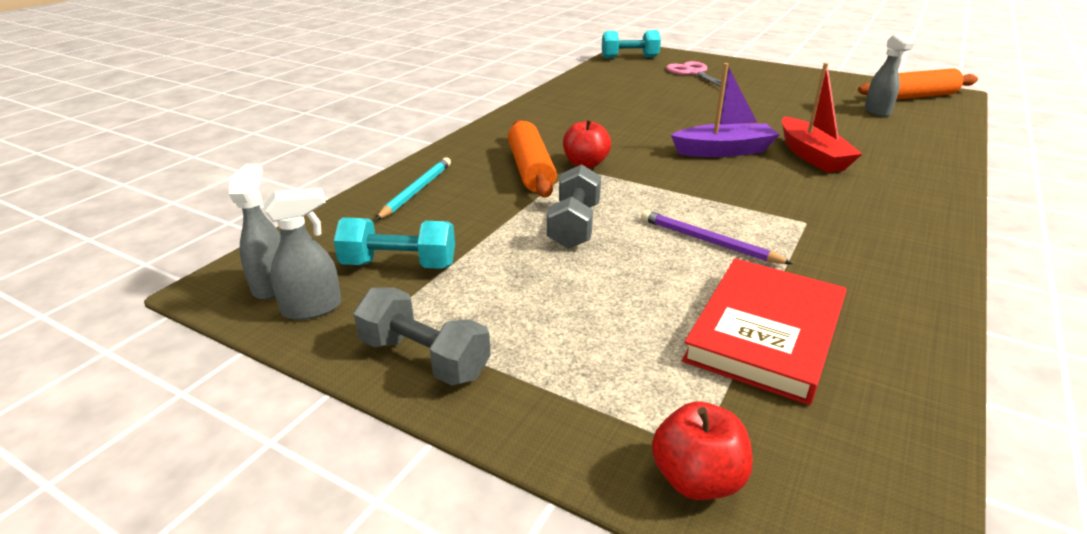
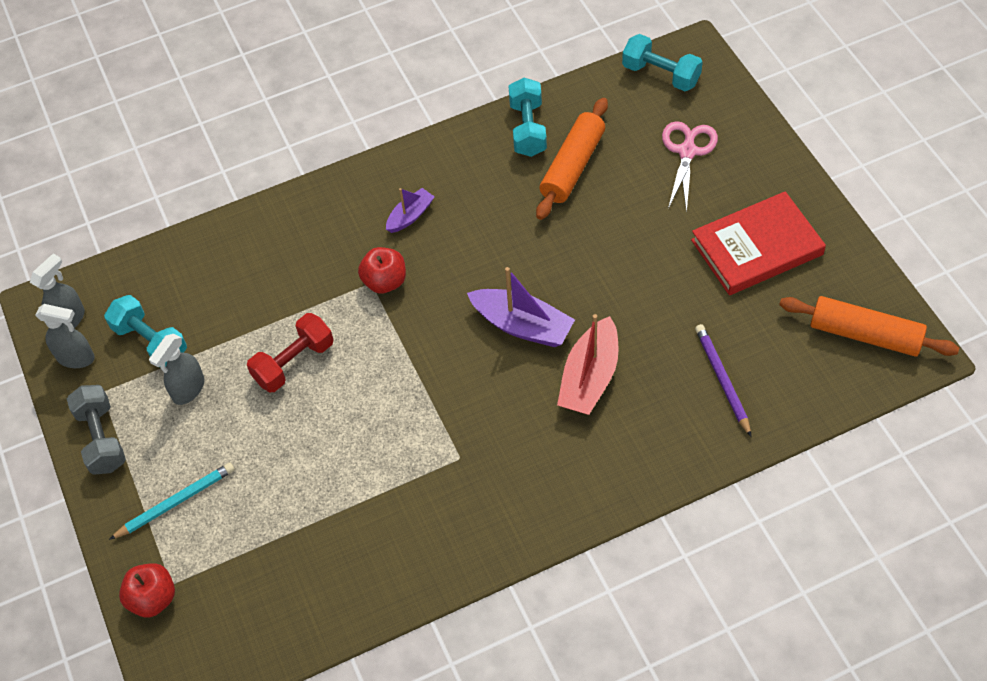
camera: 40 degrees right, 25 degrees up
(416, 191) = (228, 252): turquoise pencil -> turquoise pencil (176, 502)
(531, 169) = (335, 266): orange rolling pin -> orange rolling pin (573, 166)
(556, 134) = (410, 216): none -> purple boat
(574, 226) = (294, 363): grey dumbbell -> red dumbbell
(581, 87) = (528, 129): none -> turquoise dumbbell
(708, 241) = (363, 436): purple pencil -> purple pencil (722, 380)
(766, 333) = (295, 537): red book -> red book (757, 247)
(877, 111) = (772, 340): grey spray bottle -> grey spray bottle (188, 389)

